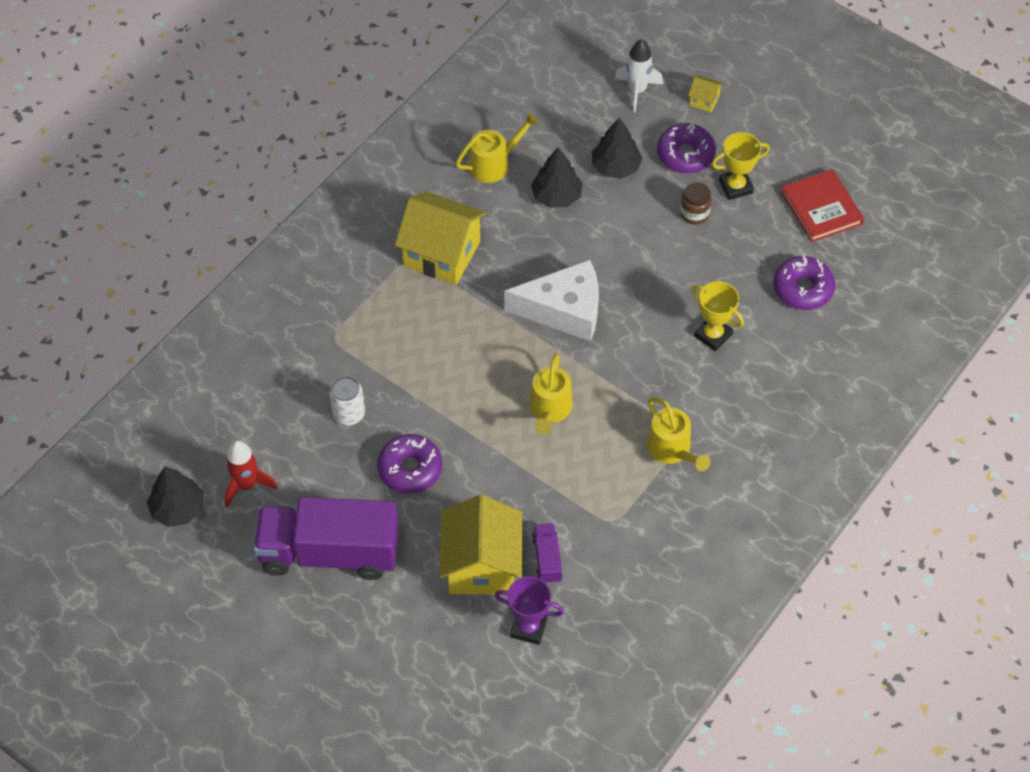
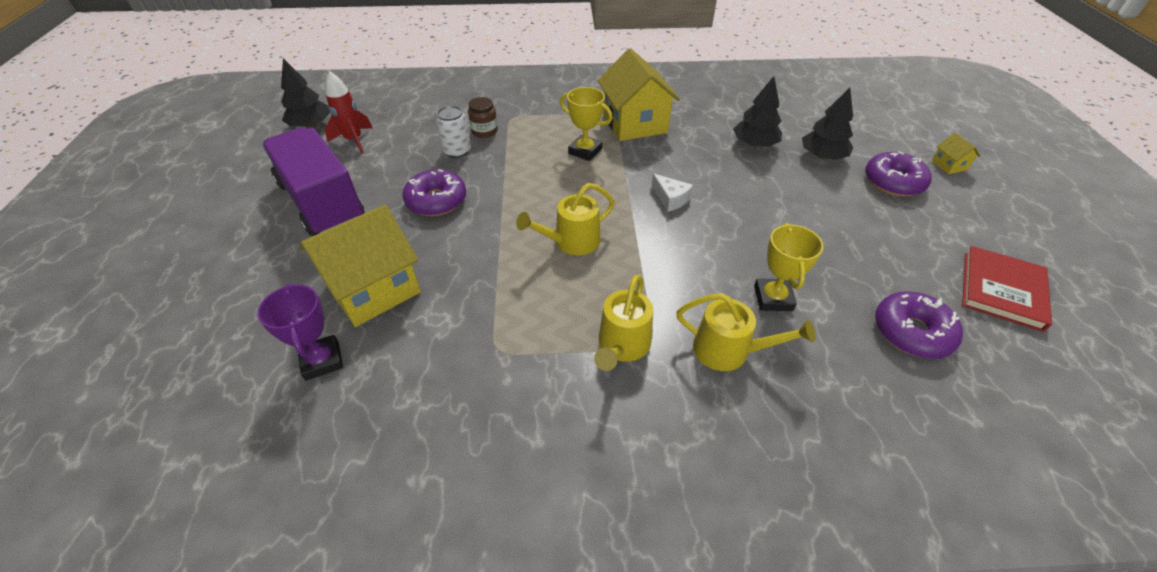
camera: 50 degrees right, 10 degrees down
(494, 164) = (732, 108): yellow watering can -> yellow watering can (728, 350)
(547, 559) = (414, 328): purple truck -> none
(564, 310) = (670, 199): white cheese -> white cheese, size x0.45
(637, 91) = (893, 133): white rocket -> none
(694, 213) = (857, 216): brown jar -> brown jar (484, 131)
(735, 187) = (919, 224): yellow trophy -> yellow trophy (585, 151)

